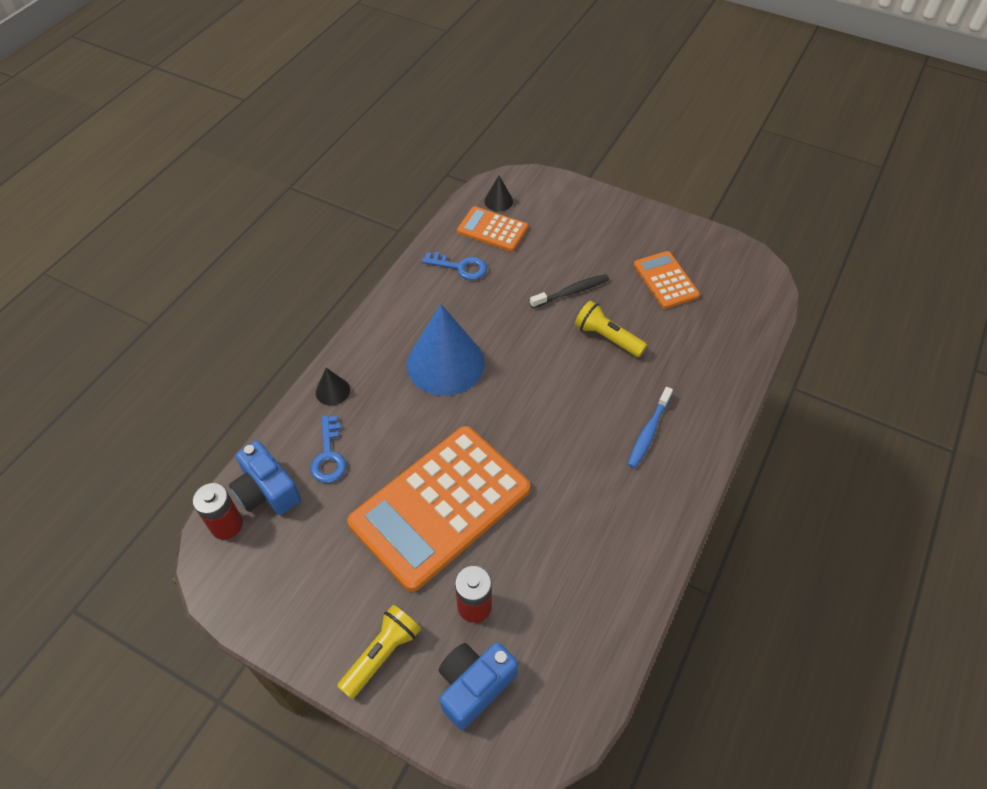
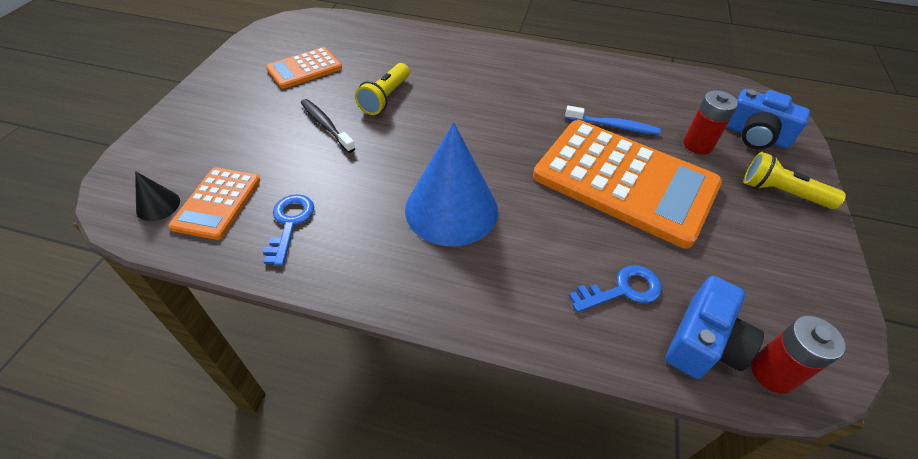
camera: 105 degrees left, 5 degrees down
(332, 391) = (531, 314): black cone -> none
(648, 432) = (484, 70): blue toothbrush -> blue toothbrush (613, 126)

